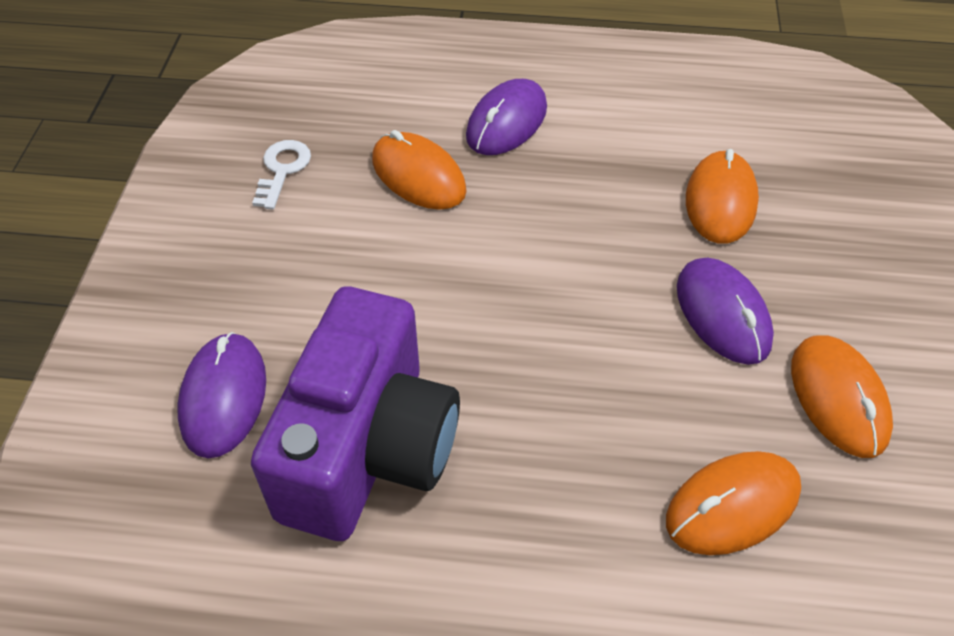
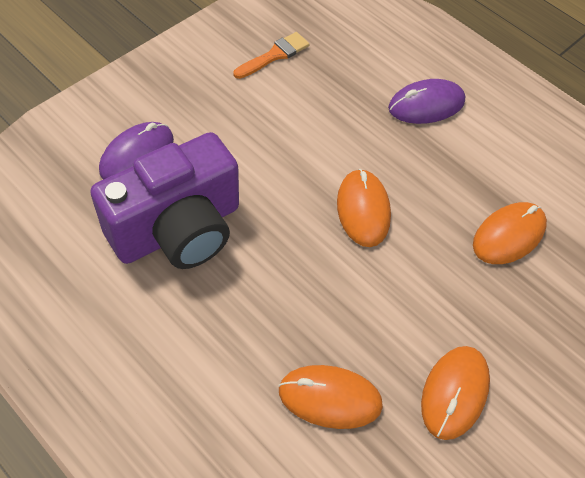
camera: 35 degrees right, 5 degrees up
(282, 170) = (274, 55): white key -> orange brush
(418, 175) = (344, 104): orange mouse -> orange mouse (363, 210)
(723, 314) = (437, 298): purple mouse -> none

